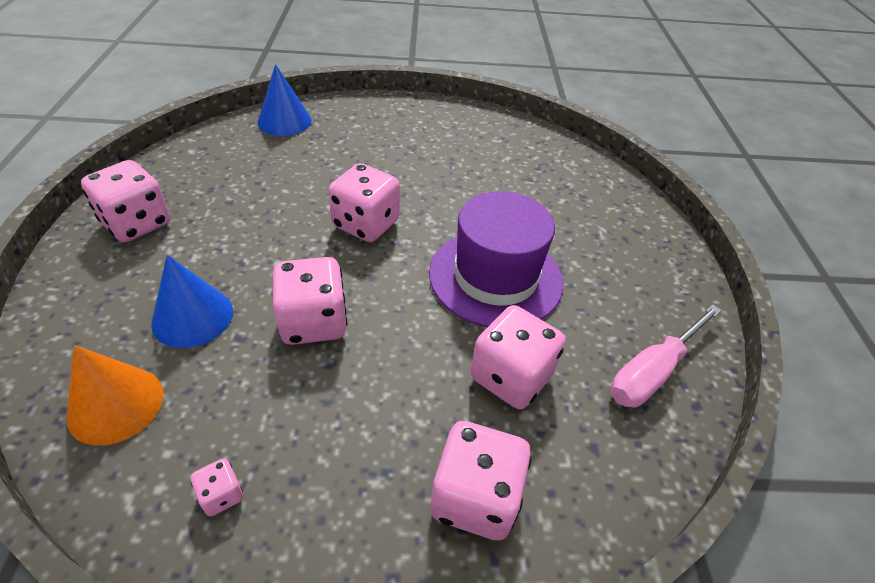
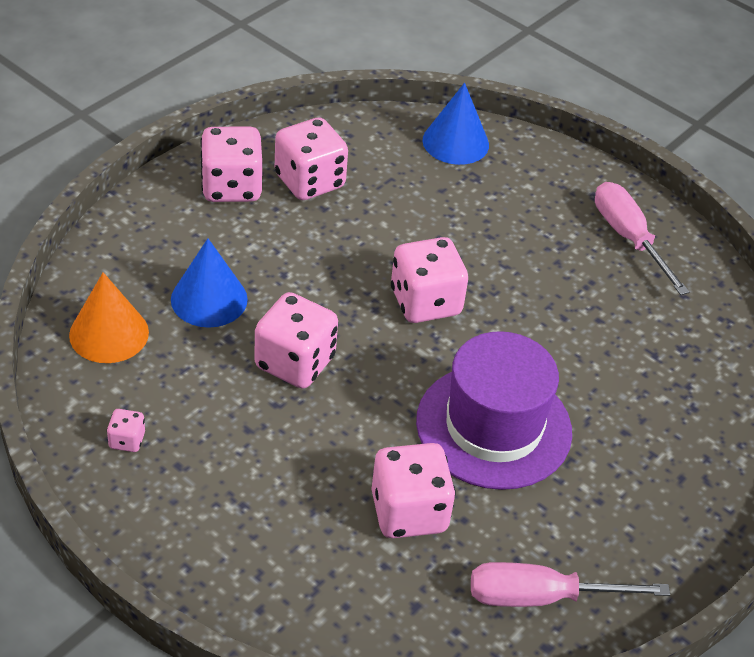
camera: 40 degrees right, 0 degrees up
(444, 125) = (628, 238): none -> pink screwdriver
(475, 497) = (287, 566): pink dice -> pink dice (309, 181)

